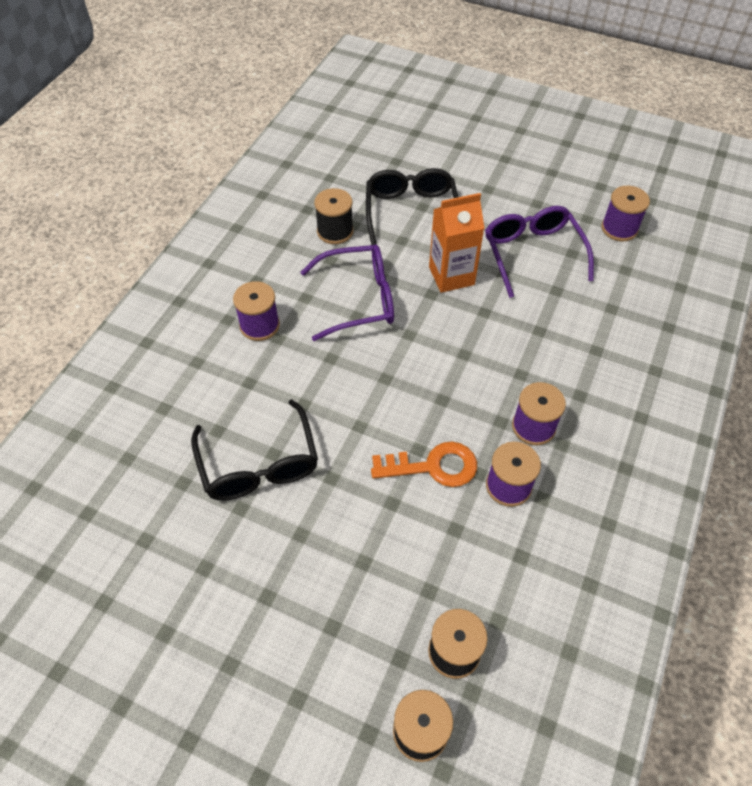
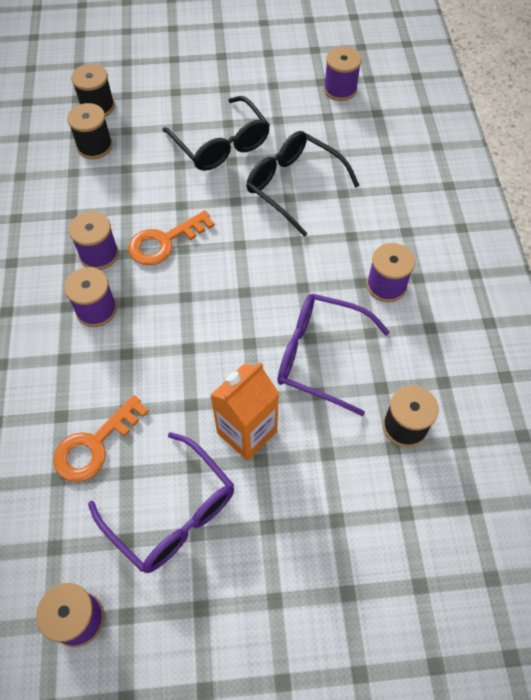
camera: 150 degrees right, 5 degrees up
(94, 574) = (340, 89): none -> purple spool
(359, 299) = (320, 356): purple glasses -> purple glasses turned 60 degrees clockwise
(411, 212) = (344, 502): black glasses -> black glasses (221, 145)
(575, 317) = (94, 445): none -> orange key

